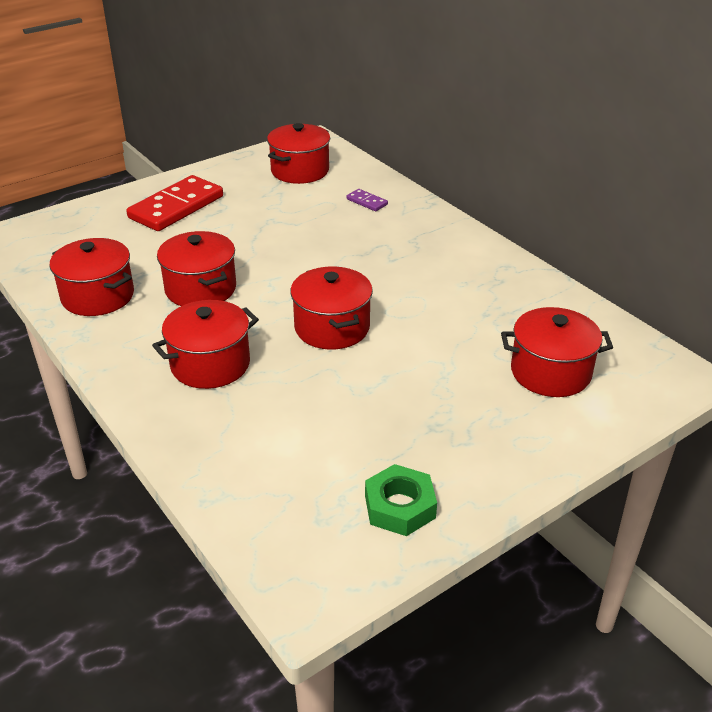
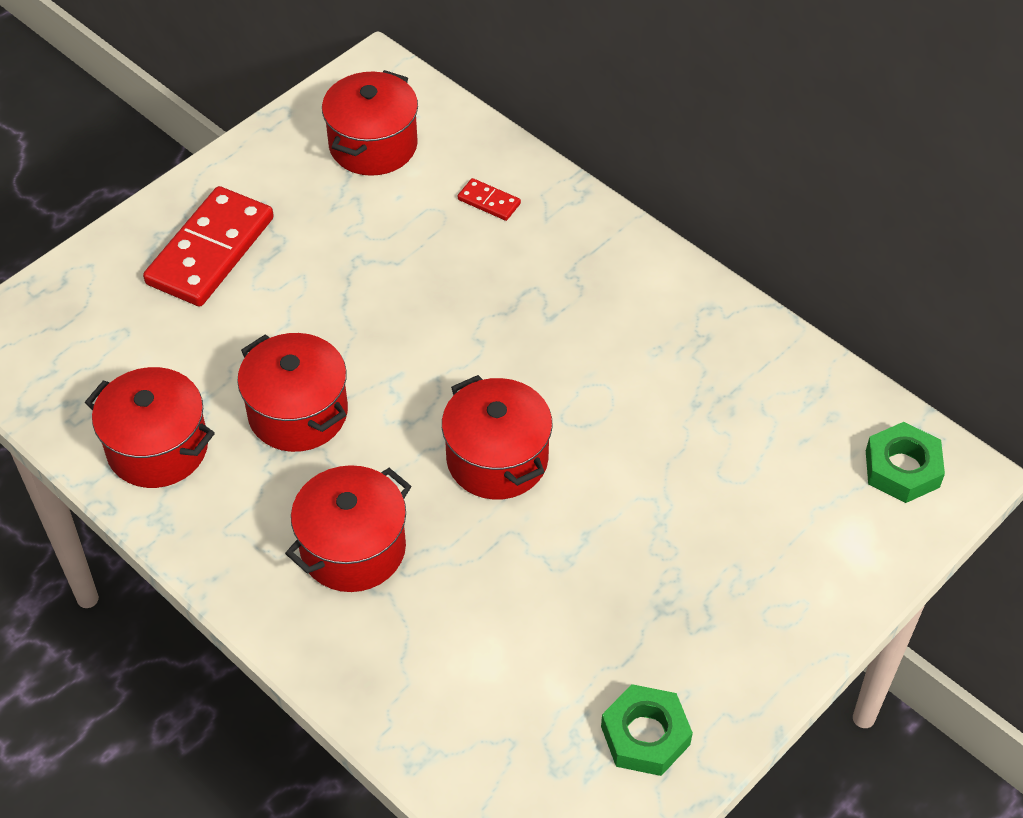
camera: 10 degrees left, 15 degrees up
(367, 202) = (489, 201): purple domino -> red domino
(550, 372) = (793, 495): red pot -> none
(638, 366) = (902, 469): none -> green nut

